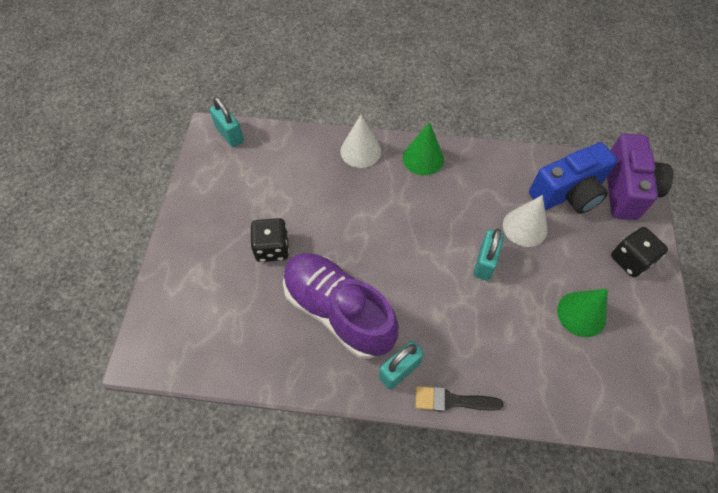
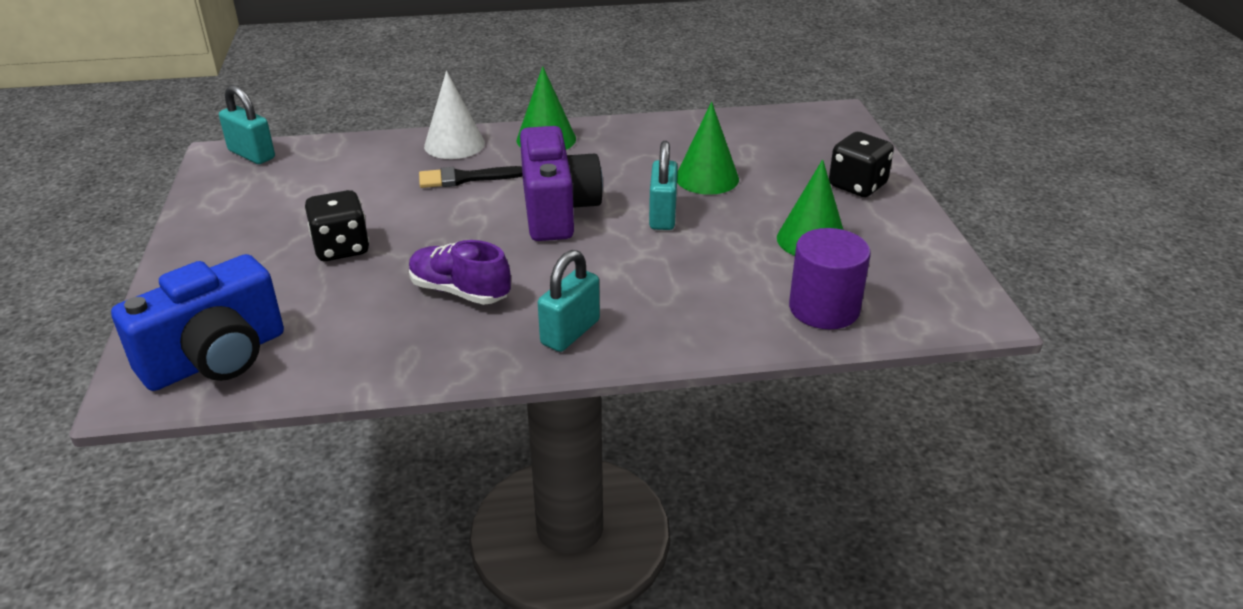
camera: 15 degrees left, 25 degrees down
(338, 311) = (459, 291): purple shoe -> purple shoe, size x0.55
(452, 400) = (659, 348): black brush -> black brush (465, 178)
(525, 227) = (707, 178): white cone -> green cone
(568, 193) = (754, 143): blue camera -> blue camera (216, 358)
(571, 389) = (824, 308): none -> purple cylinder
(626, 189) = (828, 130): purple camera -> purple camera (557, 210)

